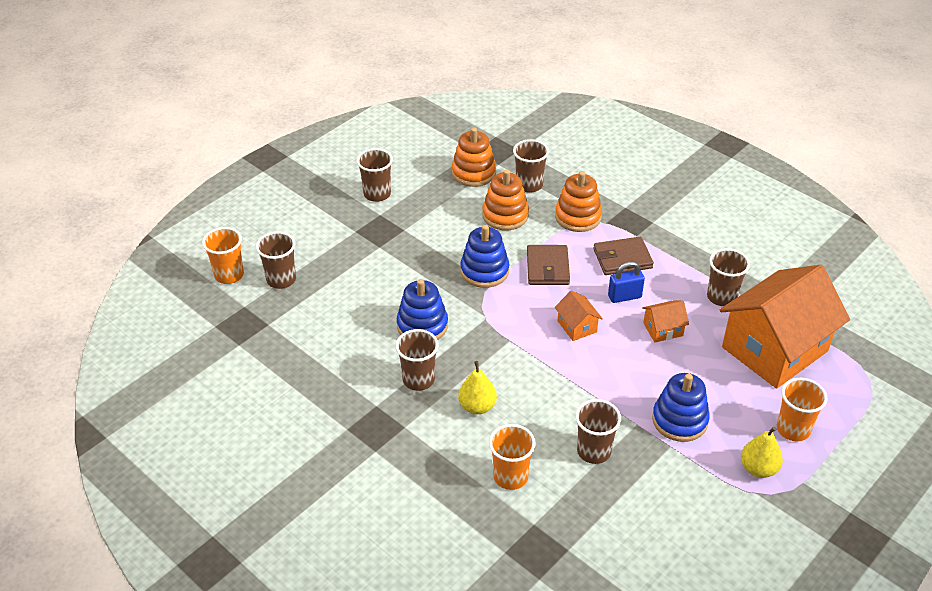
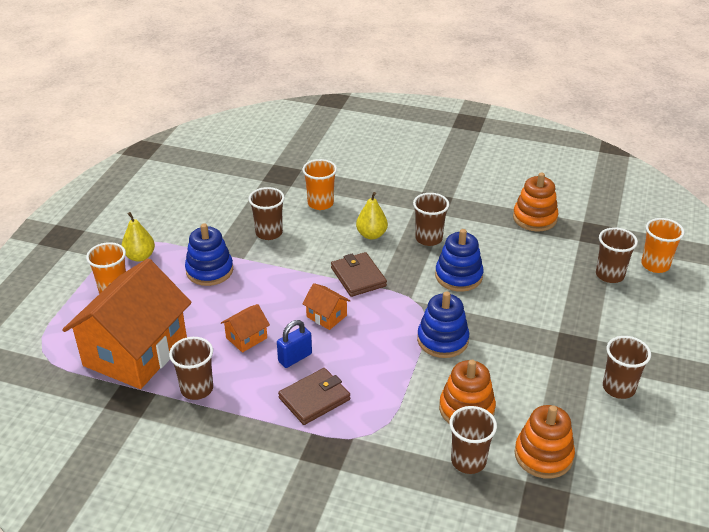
camera: 155 degrees right, 5 degrees down
(547, 268) = (385, 363): brown wallet -> brown wallet (358, 277)
(578, 217) = (387, 435): orange stacking toy -> orange stacking toy (534, 218)

